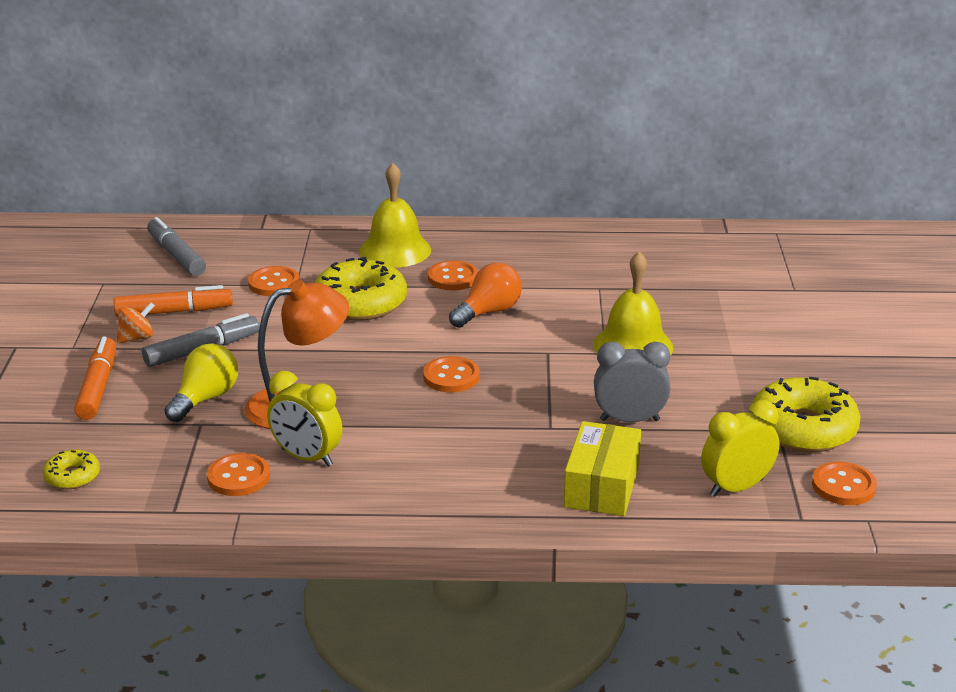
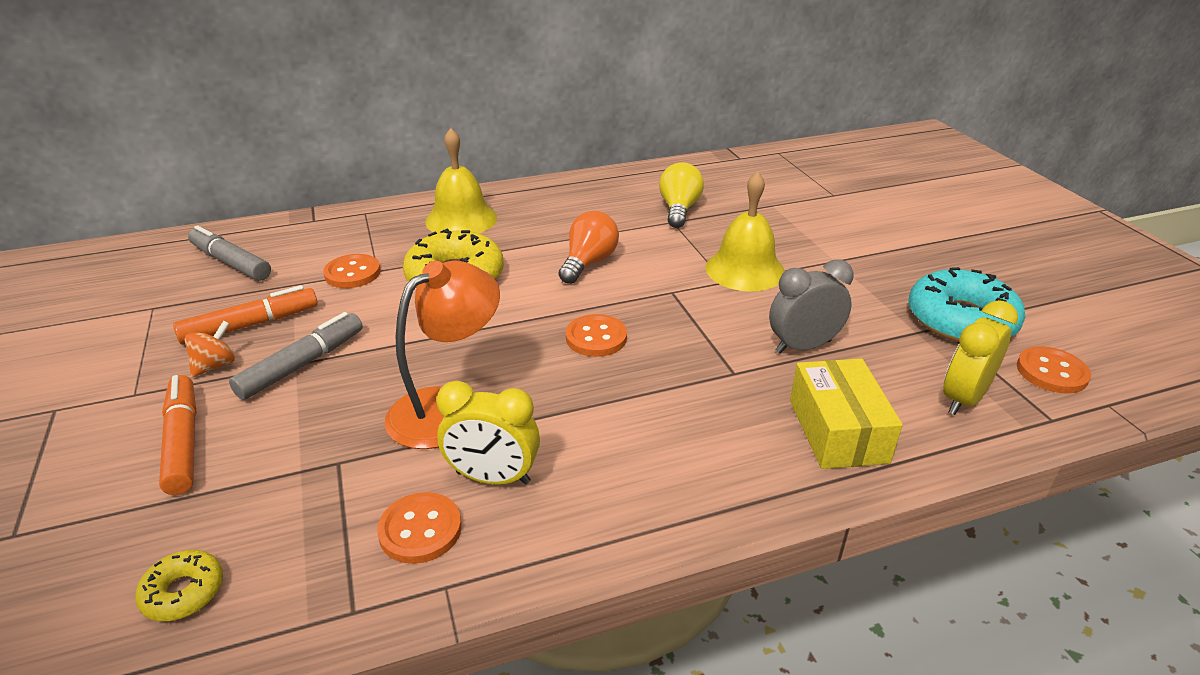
camera: 20 degrees left, 5 degrees up
(205, 399) = (330, 426): yellow light bulb -> yellow light bulb (679, 210)
(453, 278) = (533, 236): orange button -> none
(803, 429) = (961, 320): yellow donut -> turquoise donut

